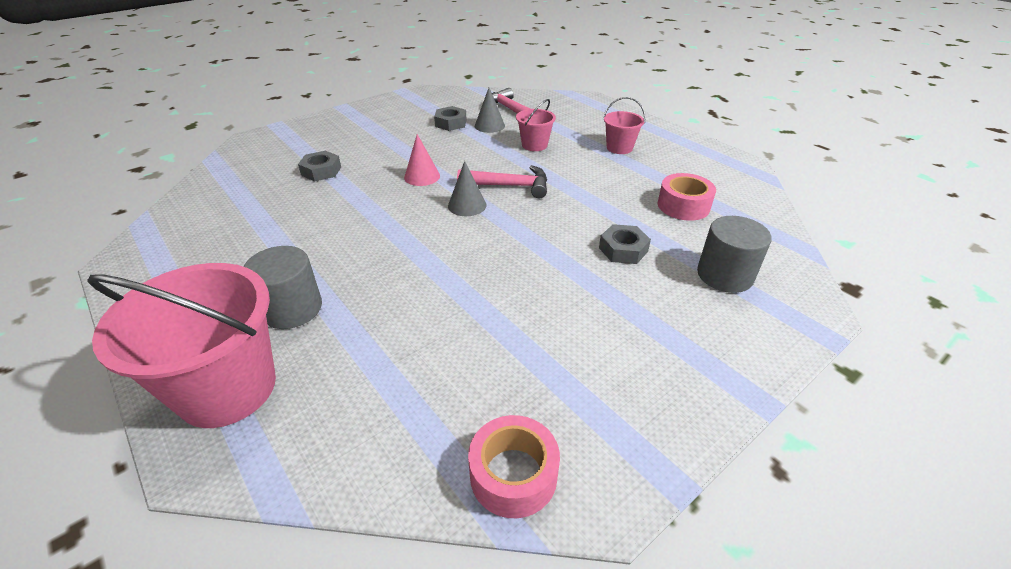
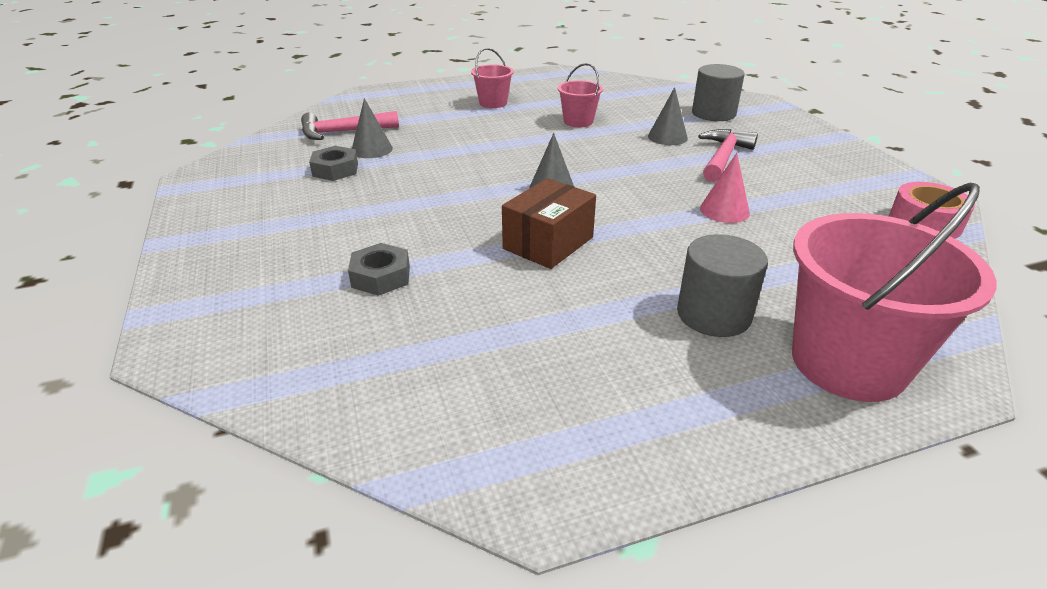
camera: 70 degrees left, 5 degrees down
(378, 219) = (548, 243): none -> brown box
(422, 176) = (464, 205): pink cone -> pink cone (724, 210)
(510, 186) = (527, 161): pink hammer -> pink hammer (723, 157)
(534, 145) = (448, 135): pink bucket -> pink bucket (578, 121)
(623, 250) = (667, 137): grey nut -> grey cone
(683, 206) = (613, 104): pink tape -> none

